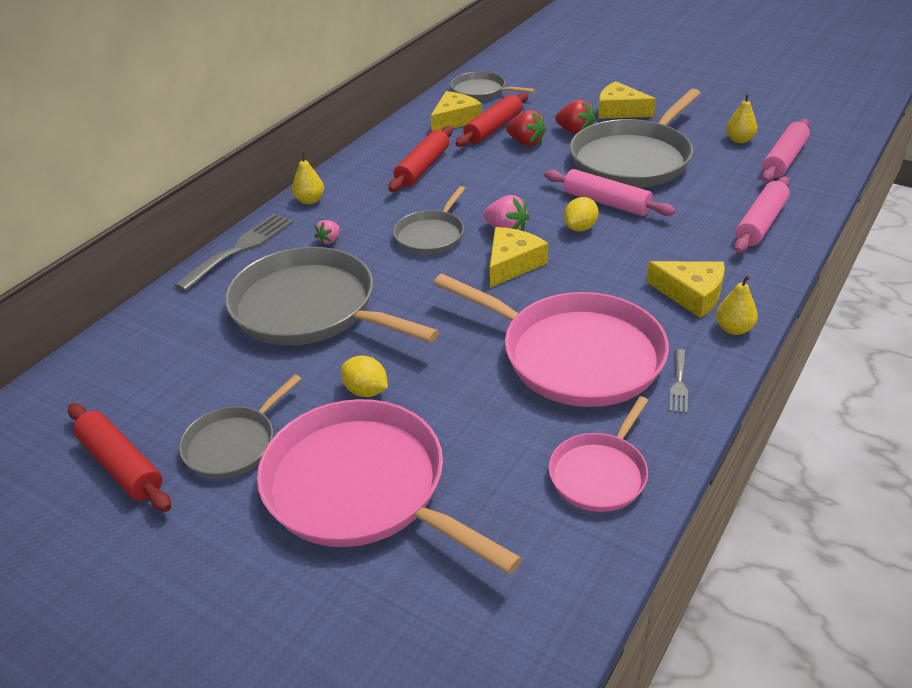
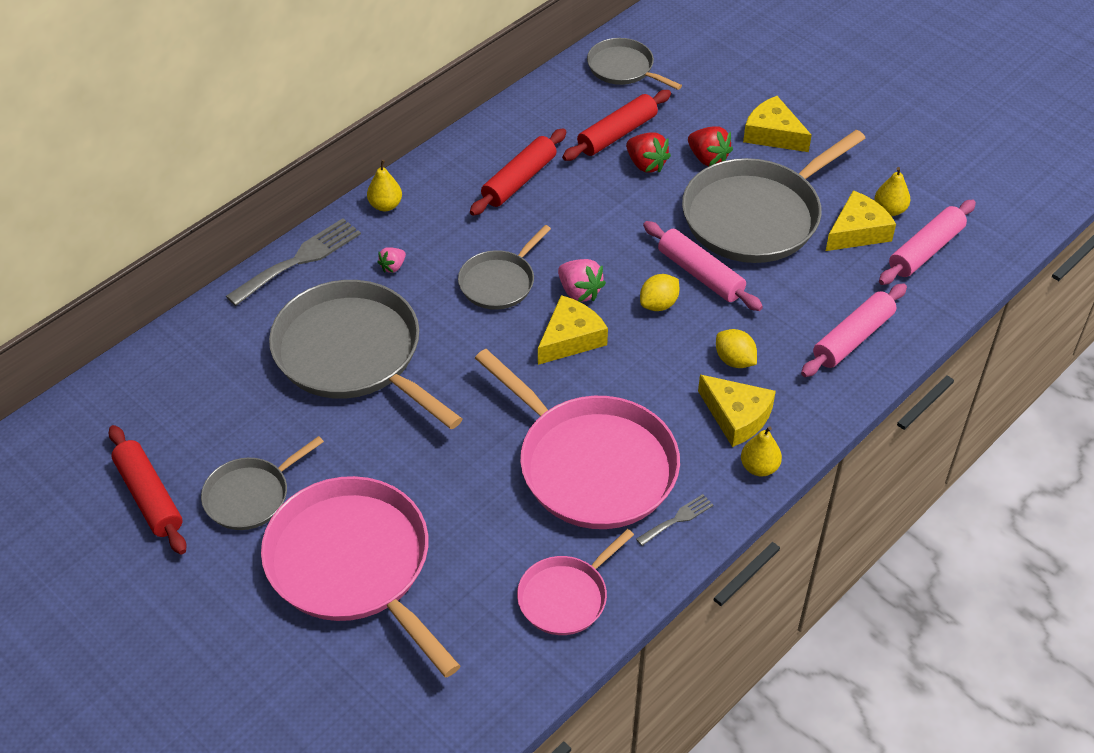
camera: 10 degrees right, 10 degrees up
(366, 391) = (382, 463): yellow lemon -> yellow lemon (734, 360)
(455, 120) = (577, 111): yellow cheese -> yellow cheese (857, 231)
(679, 384) = (677, 519): grey fork -> grey fork turned 150 degrees counterclockwise

